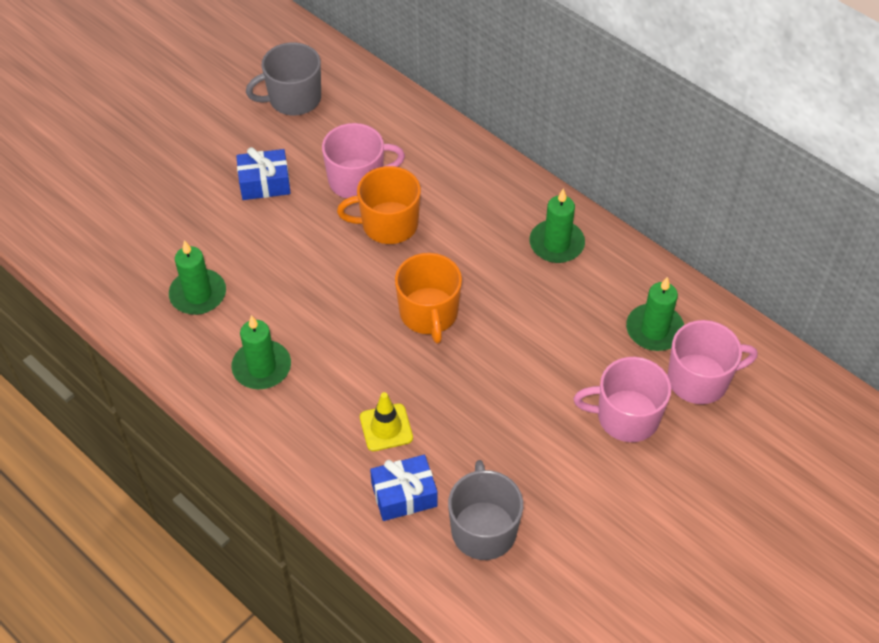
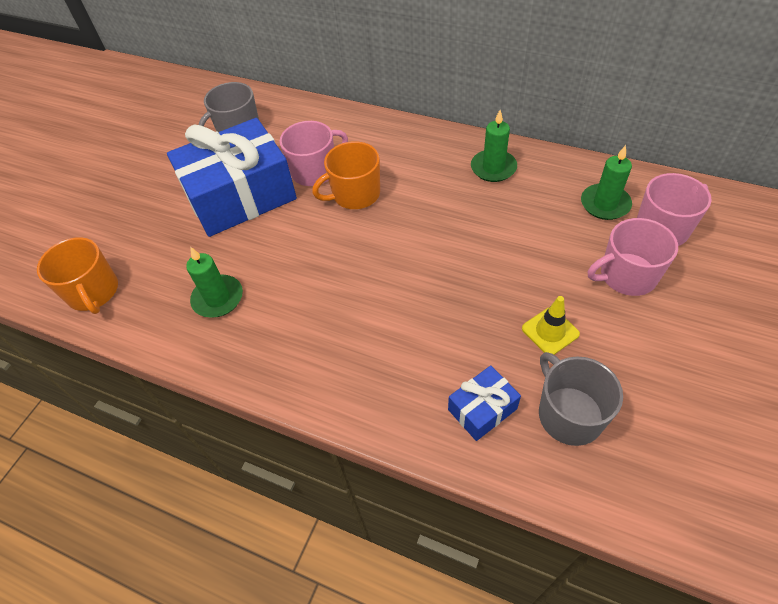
camera: 15 degrees left, 0 degrees up
(262, 367) = (300, 340): green candle -> none
(265, 183) = (240, 195): blue gift -> blue gift, size x2.27
(386, 427) = (435, 354): yellow traffic cone -> yellow traffic cone (550, 331)
(429, 314) = (422, 249): orange mug -> orange mug (93, 292)

